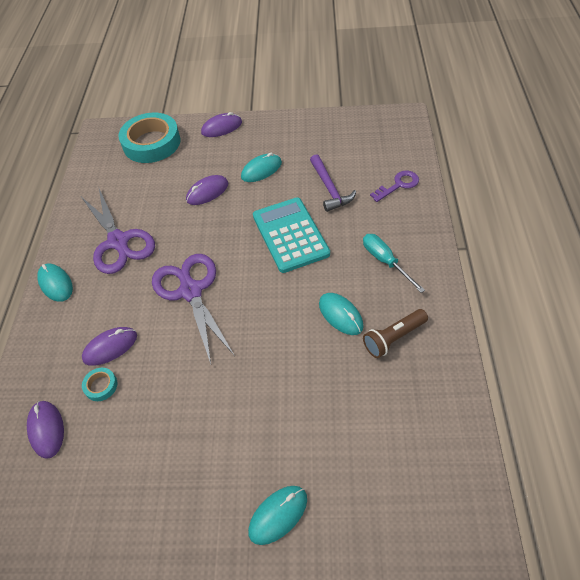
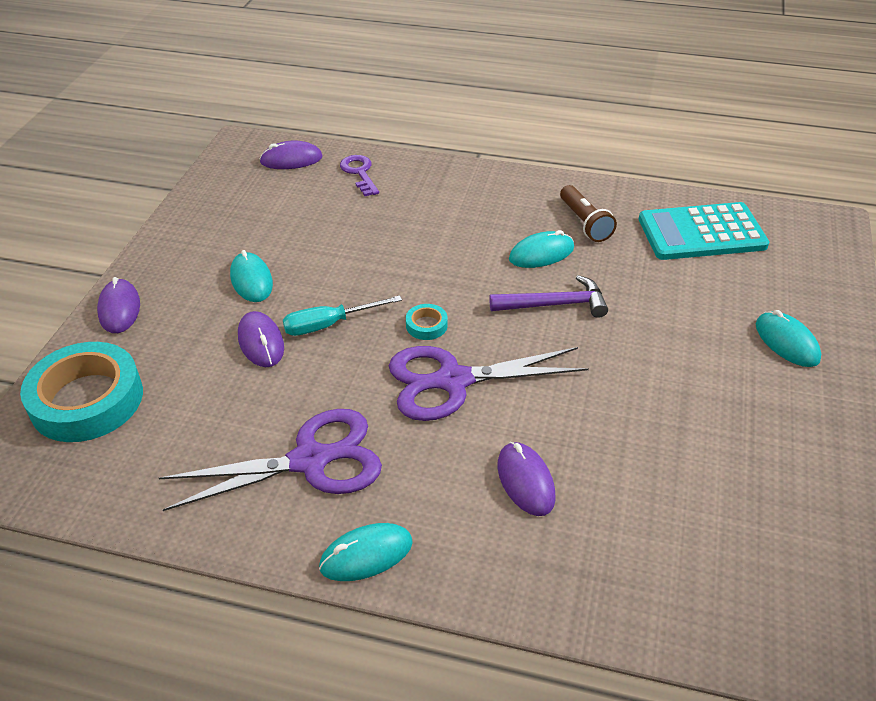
camera: 80 degrees left, 10 degrees down
(46, 429) = (655, 566): purple mouse -> purple mouse (291, 160)
(101, 386) = (592, 495): turquoise tape -> turquoise tape (426, 325)
(290, 235) = (395, 272): turquoise calculator -> turquoise calculator (701, 233)
(329, 188) = (331, 225): purple hammer -> purple hammer (554, 304)
(385, 261) = (475, 207): turquoise screwdriver -> turquoise screwdriver (329, 325)

